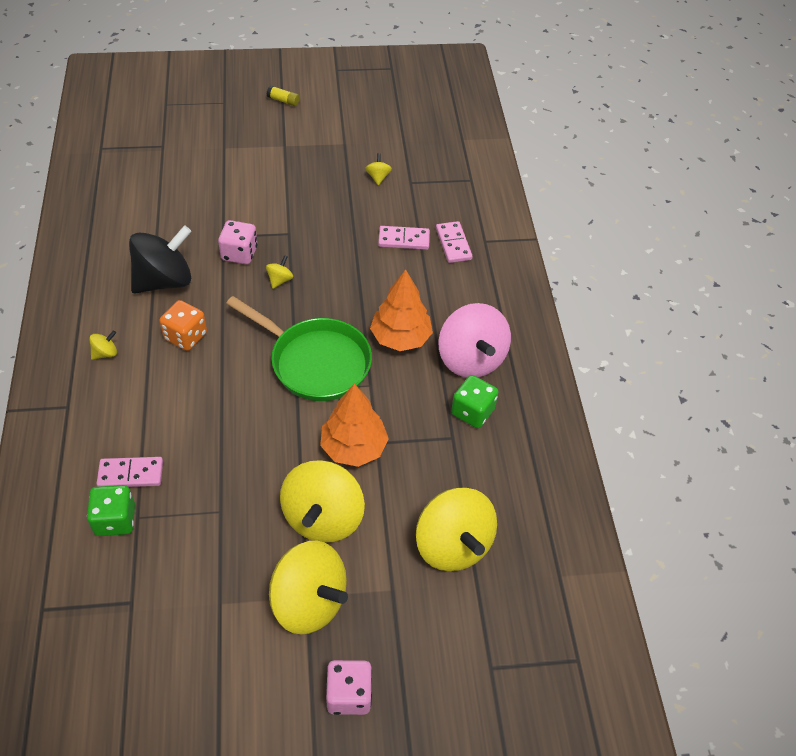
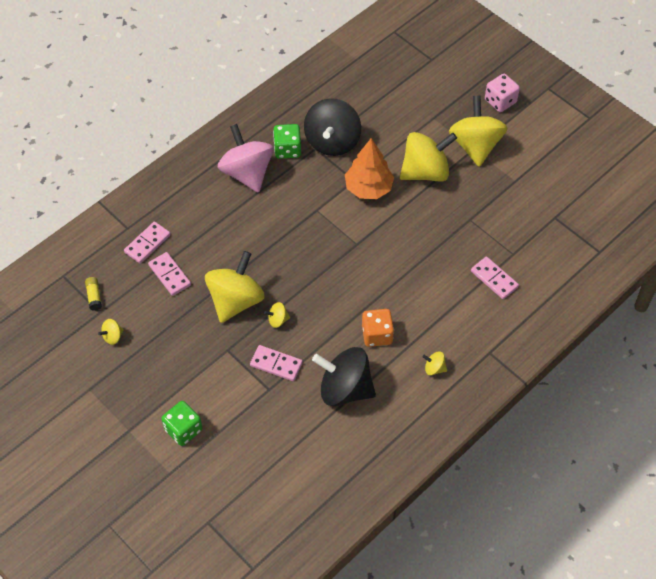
camera: 125 degrees left, 5 degrees up
(115, 520) = (525, 262): green dice -> green dice (183, 430)
(239, 253) = (276, 364): pink dice -> pink domino
(283, 101) = (67, 478): yellow glue stick -> yellow glue stick (94, 296)
(315, 362) = (327, 249): green pan -> none
(400, 338) = (264, 219): orange tree -> none
(447, 459) = (332, 142): none -> black spinning top
(453, 545) = (383, 109): yellow spinning top -> yellow spinning top (235, 301)
(471, 359) = (247, 173): pink spinning top -> pink spinning top turned 60 degrees counterclockwise

